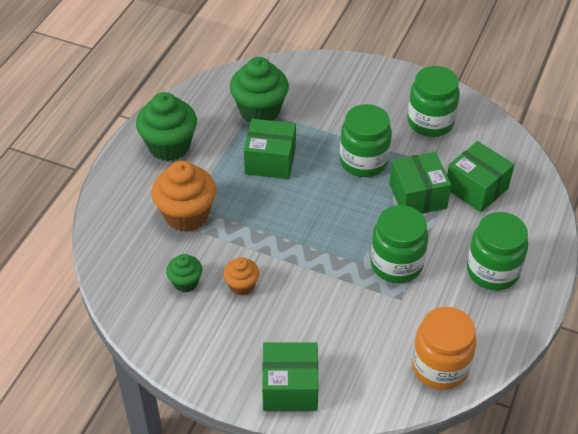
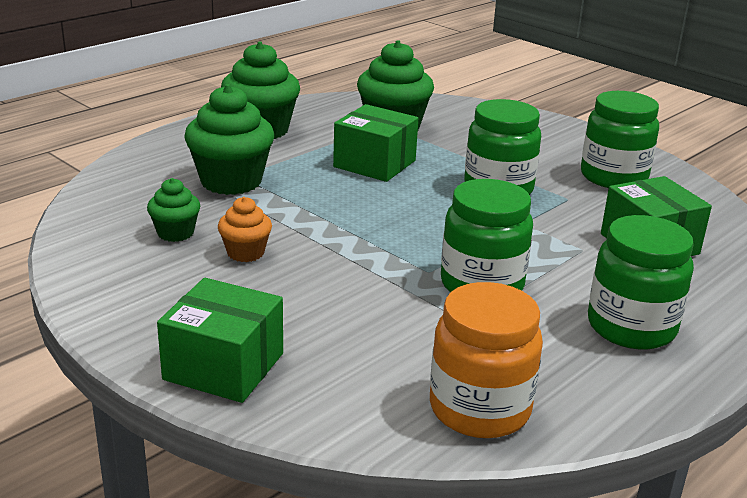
camera: 20 degrees right, 20 degrees down
(186, 215) = (231, 181): orange cupcake -> green cupcake
(417, 196) = (555, 232): green box -> none

